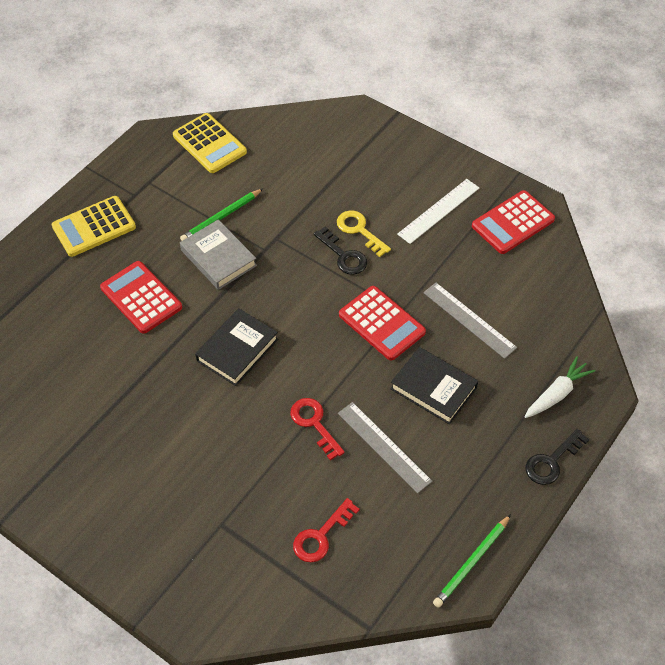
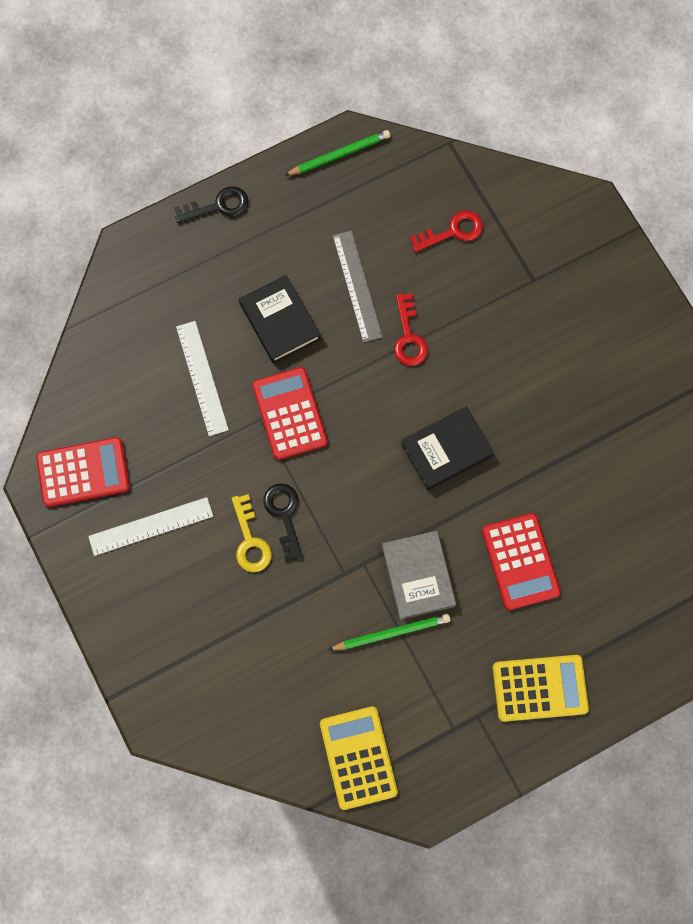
camera: 155 degrees left, 20 degrees up
(469, 320) = (202, 378): grey ruler -> white ruler
(557, 394) = (170, 264): white carrot -> none

